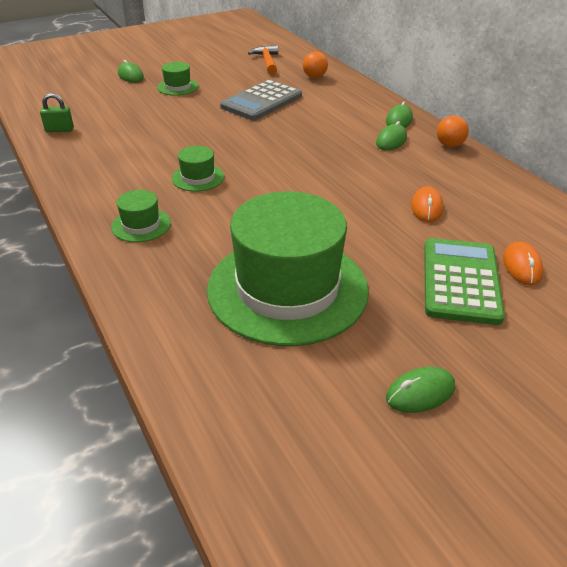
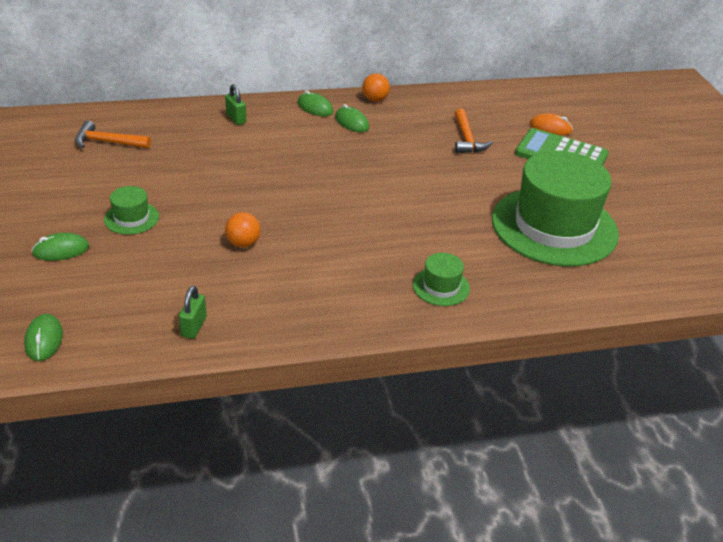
camera: 75 degrees left, 0 degrees up
(198, 177) = (367, 240): green hat -> none
(261, 101) = (218, 169): grey calculator -> none
(314, 77) = (180, 124): orange ball -> orange ball (243, 243)
(344, 94) = (236, 118): none -> green padlock
(420, 393) = (663, 201): green mouse -> green mouse (44, 340)
(426, 207) = (467, 139): orange mouse -> orange hammer

